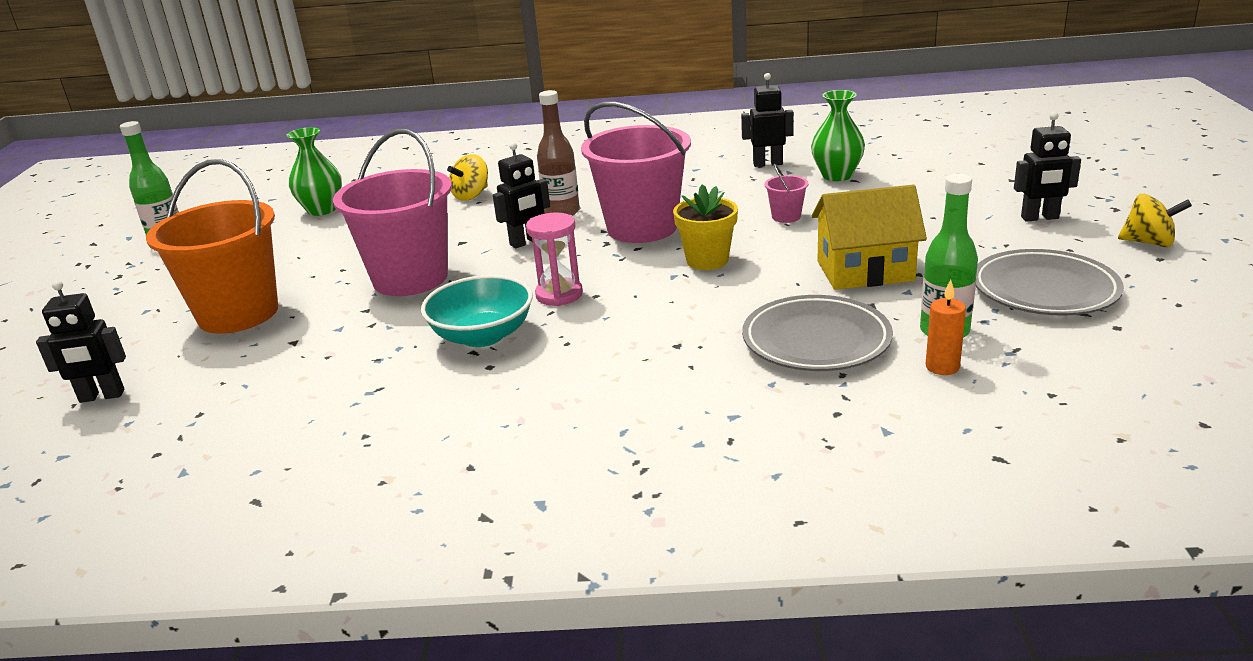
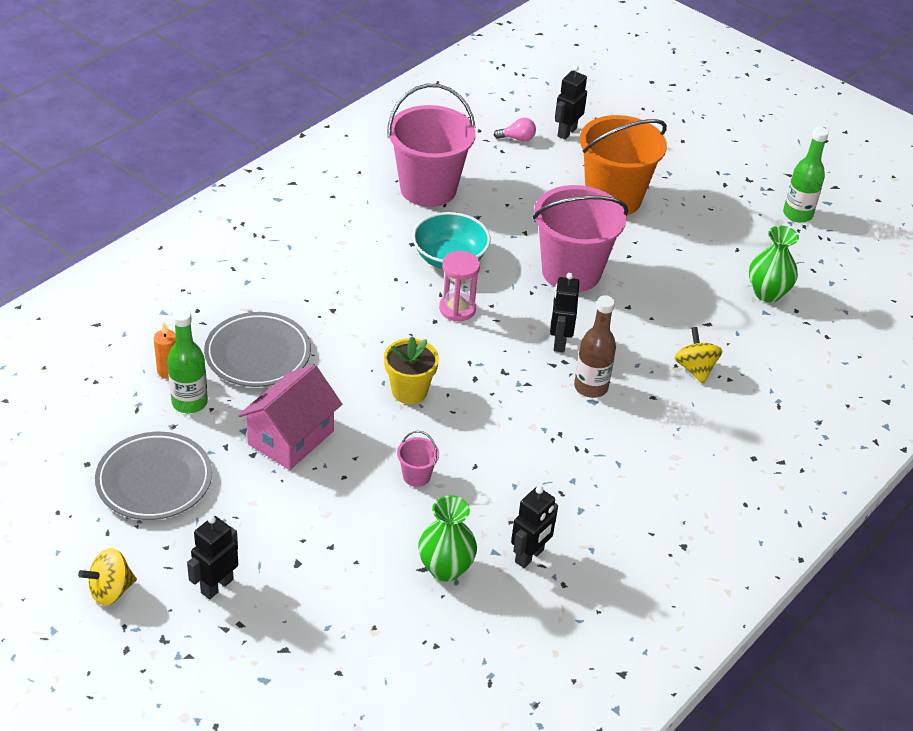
camera: 125 degrees right, 15 degrees up
(153, 418) = (517, 138): none -> pink light bulb
(642, 228) = (504, 402): pink bucket -> pink bucket (428, 189)
(865, 271) = (291, 437): yellow house -> pink house

